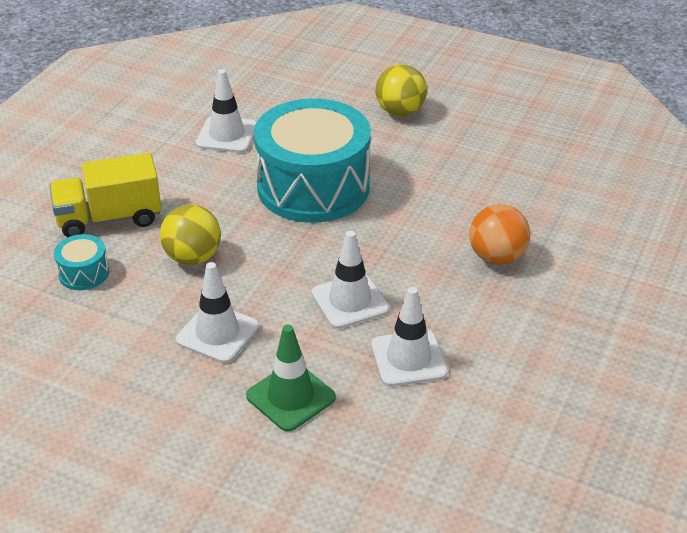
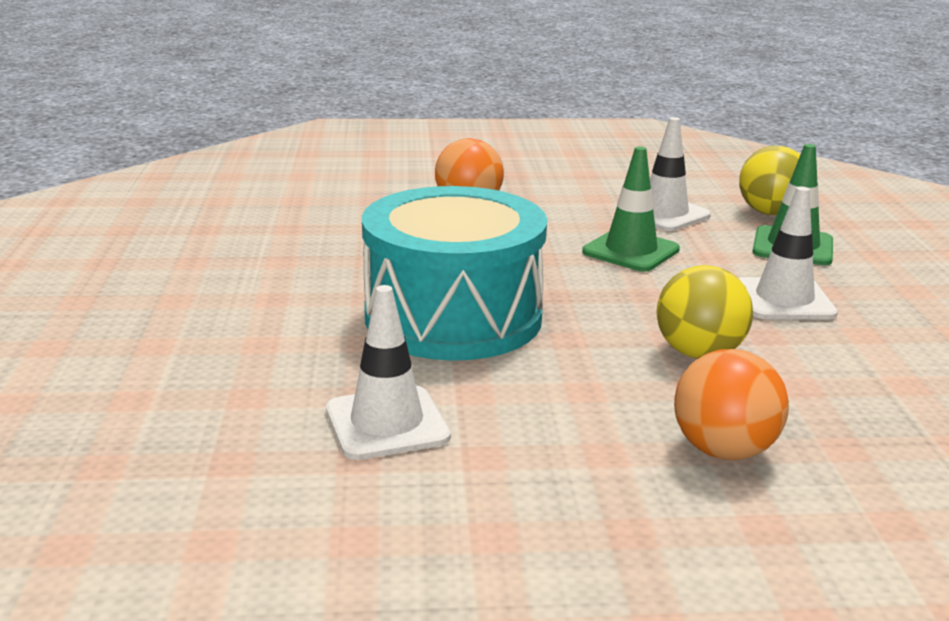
camera: 120 degrees left, 15 degrees down
(84, 273) = (850, 422): turquoise drum -> none
(109, 218) = (723, 450): yellow truck -> orange ball
(350, 301) = (630, 251): white traffic cone -> green traffic cone
(400, 112) = (202, 303): yellow ball -> yellow ball (769, 212)

